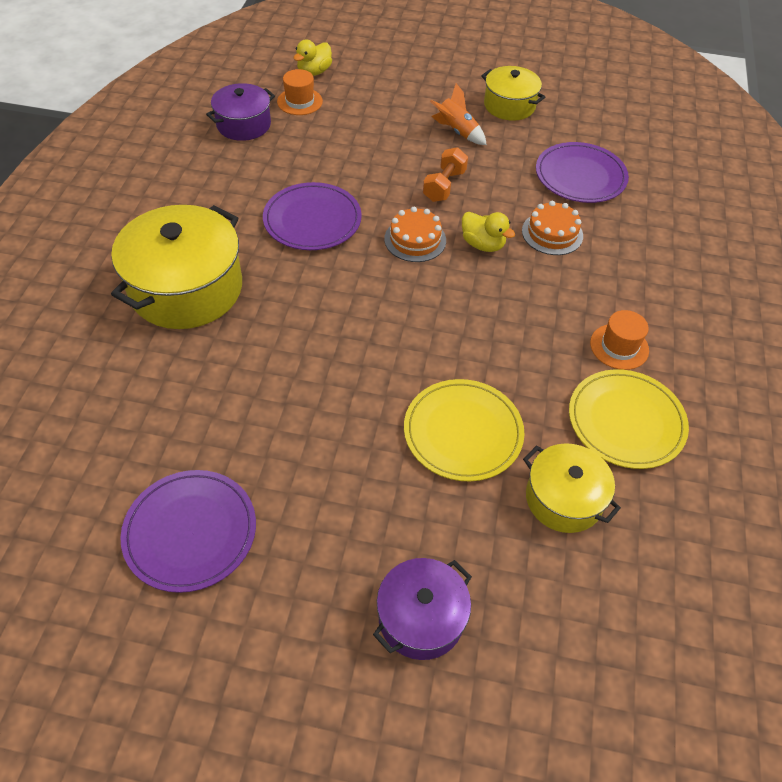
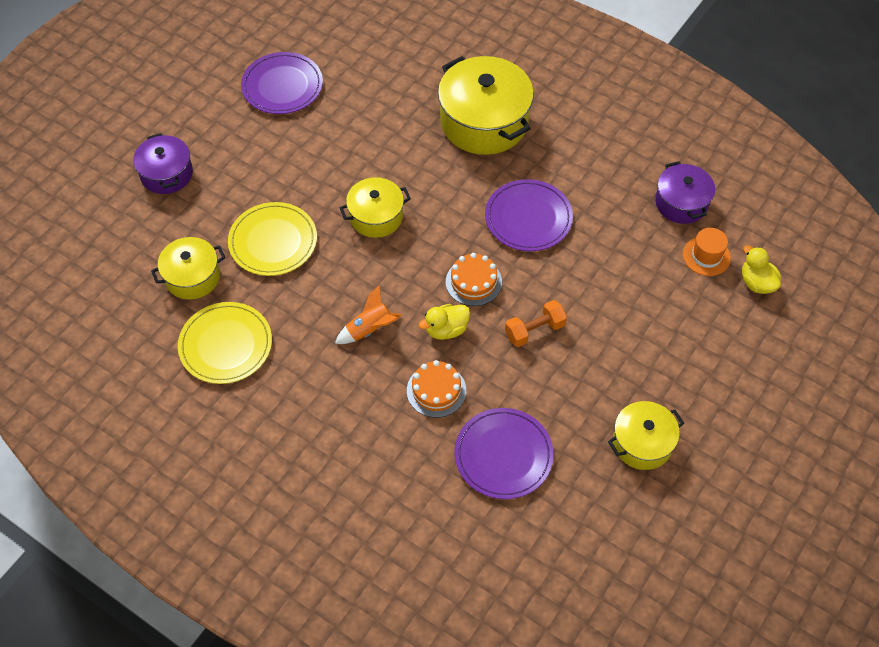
camera: 115 degrees right, 5 degrees up
(373, 344) = (376, 216): none -> yellow pot
(444, 186) = (534, 330): orange dumbbell -> orange dumbbell turned 75 degrees counterclockwise
(457, 131) = (613, 374): orange rocket -> orange rocket (370, 329)
(619, 346) = (291, 377): orange hat -> none

